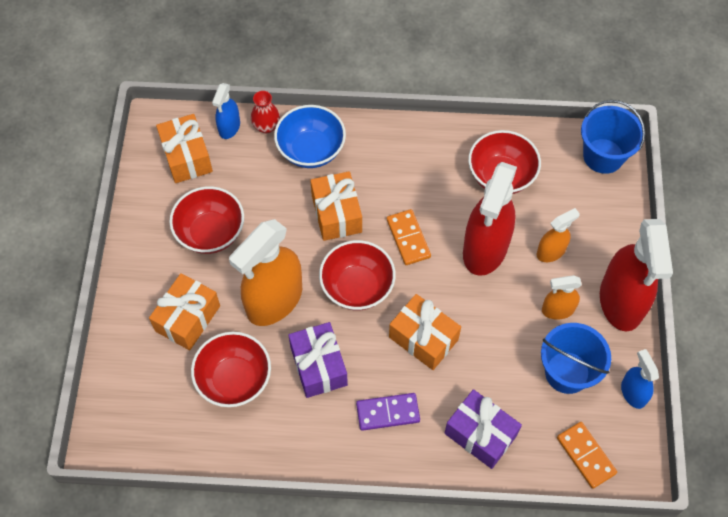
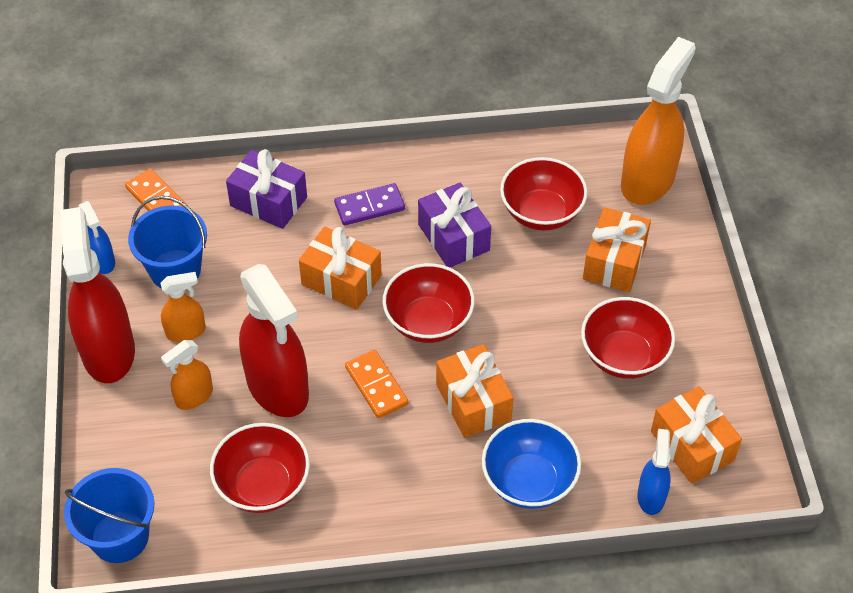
camera: 170 degrees right, 10 degrees down
(266, 126) = (600, 506): red vase -> none
(274, 301) = (522, 293): orange spray bottle -> orange spray bottle (648, 180)
(485, 249) = (278, 387): red spray bottle -> red spray bottle turned 135 degrees clockwise

